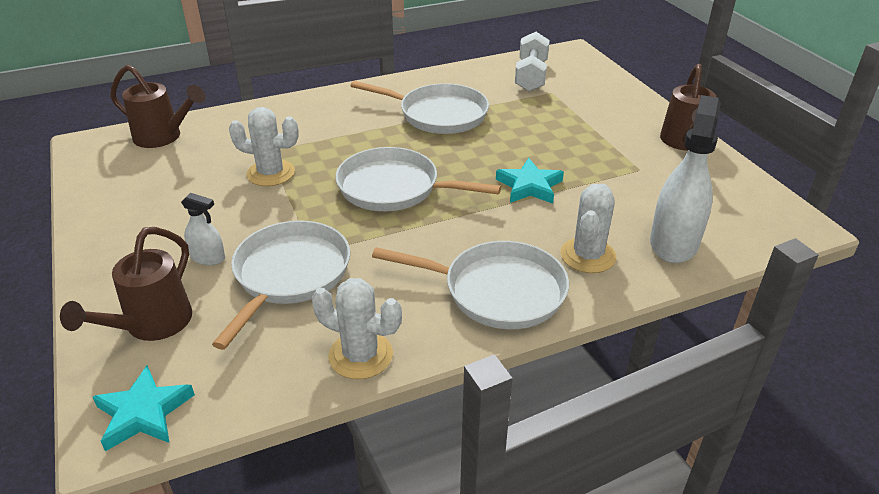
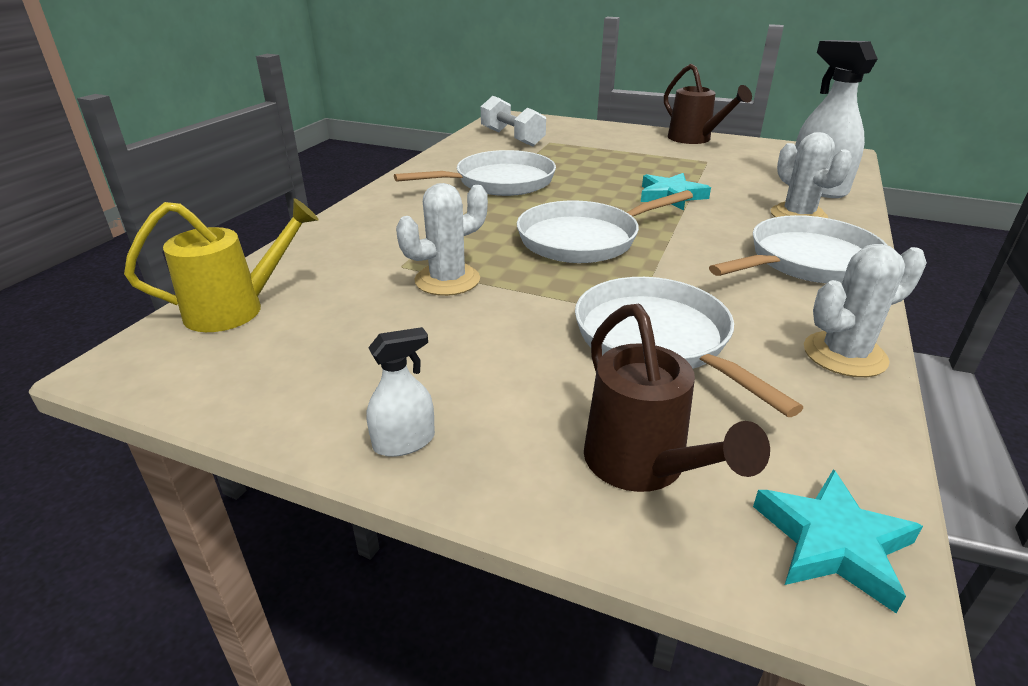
camera: 45 degrees left, 5 degrees down
(163, 137) = (236, 309): brown watering can -> yellow watering can
(208, 257) = (552, 374): white spray bottle -> white spray bottle (404, 442)

